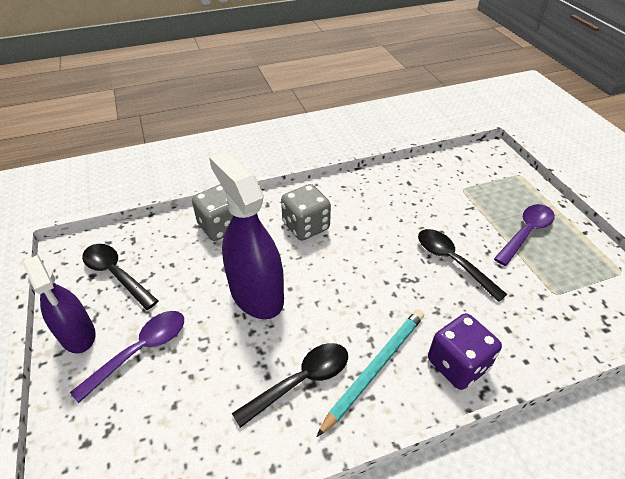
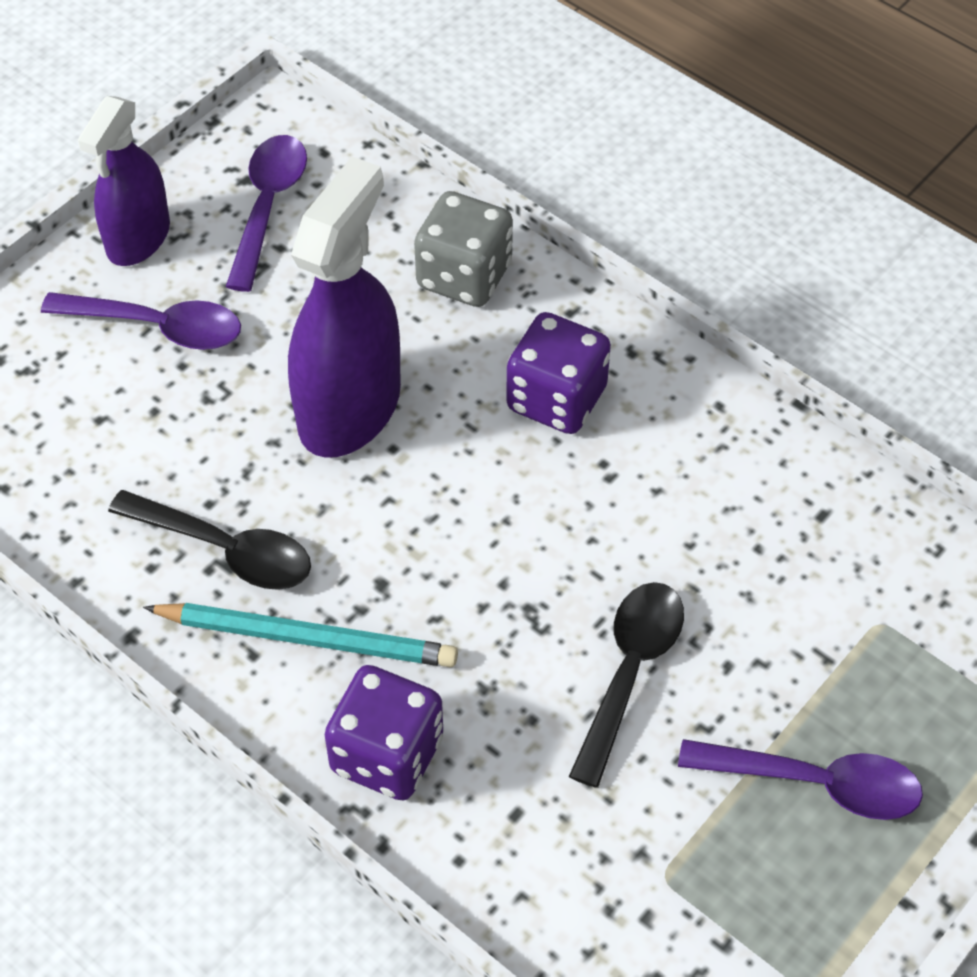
camera: 60 degrees right, 10 degrees up
(116, 274) = (268, 207): black spoon -> purple spoon
(306, 226) = (556, 399): grey dice -> purple dice

